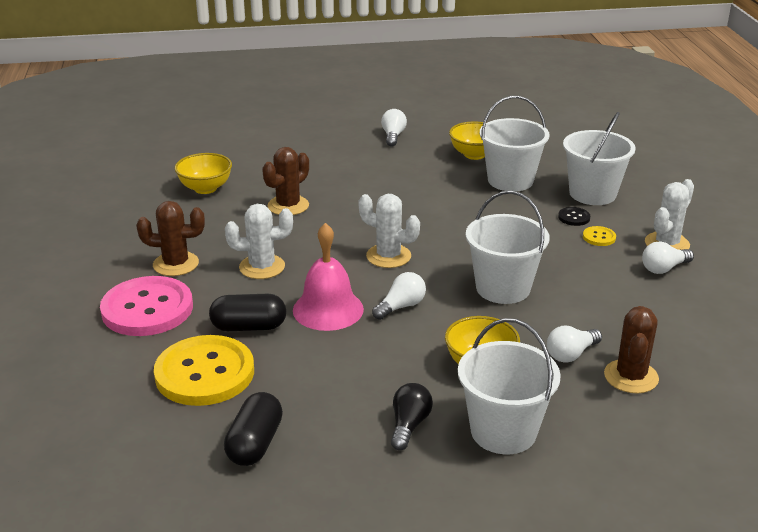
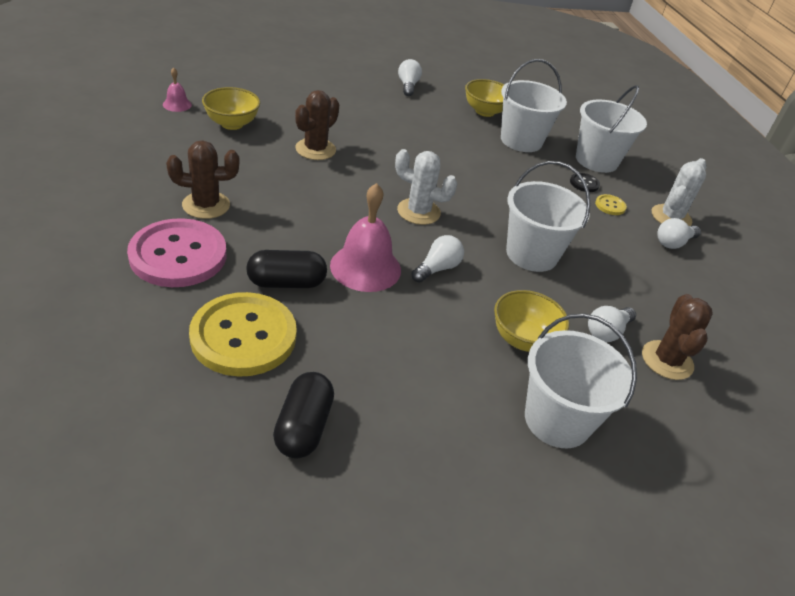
camera: 10 degrees left, 10 degrees up
(152, 175) = (177, 104): none -> pink bell
(262, 267) = (295, 215): white cactus -> none
(409, 425) = (462, 409): black light bulb -> none

